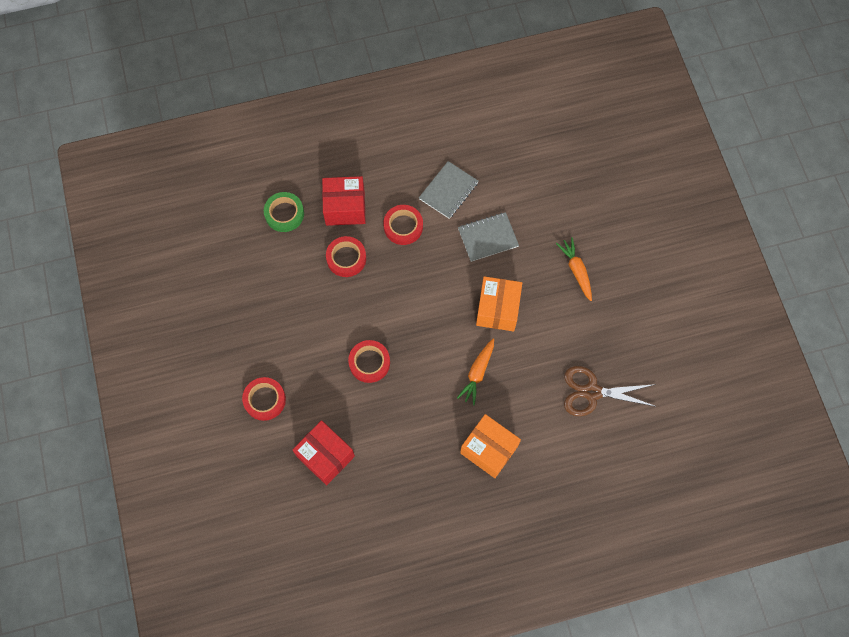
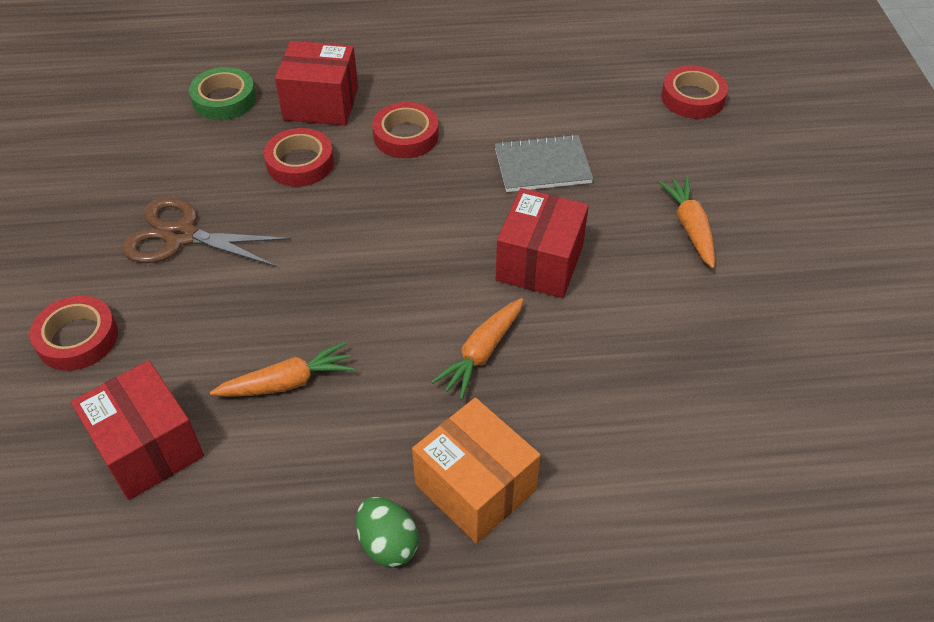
camera: 10 degrees right, 20 degrees down
(369, 362) = (287, 309): red tape -> red tape (692, 98)
(383, 407) = (288, 382): none -> orange carrot
(448, 191) = (491, 103): grey notebook -> none
(454, 485) = (388, 543): none -> green egg
(497, 309) = (539, 263): orange box -> red box
(592, 392) = (702, 416): brown scissors -> brown scissors (181, 236)

